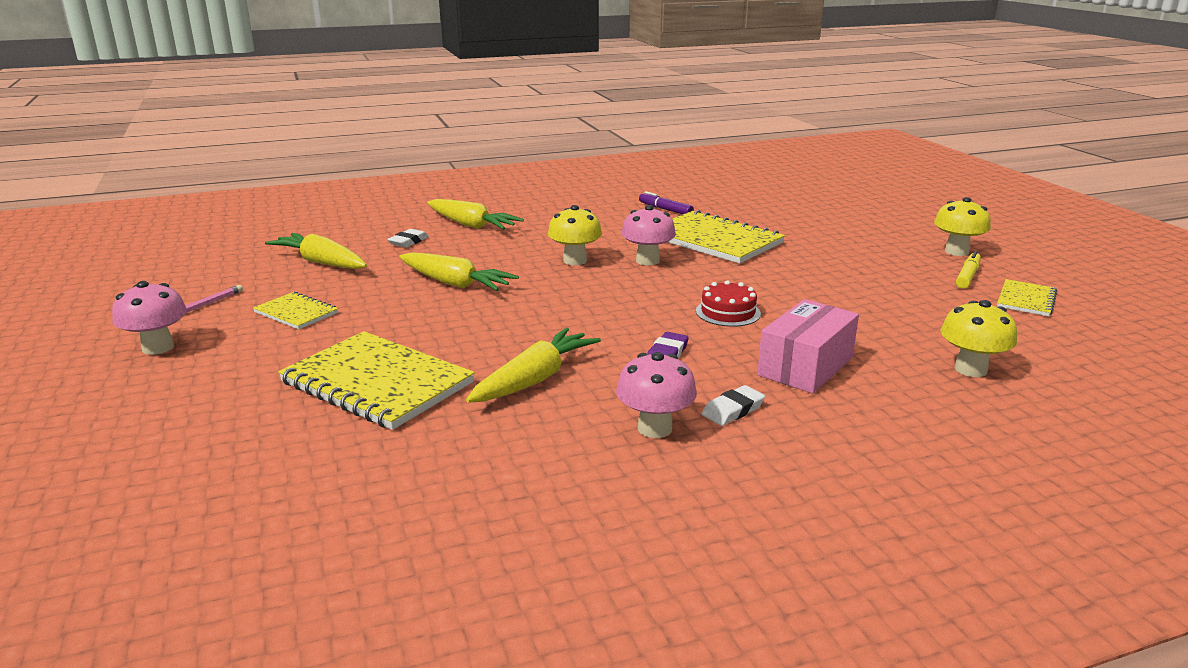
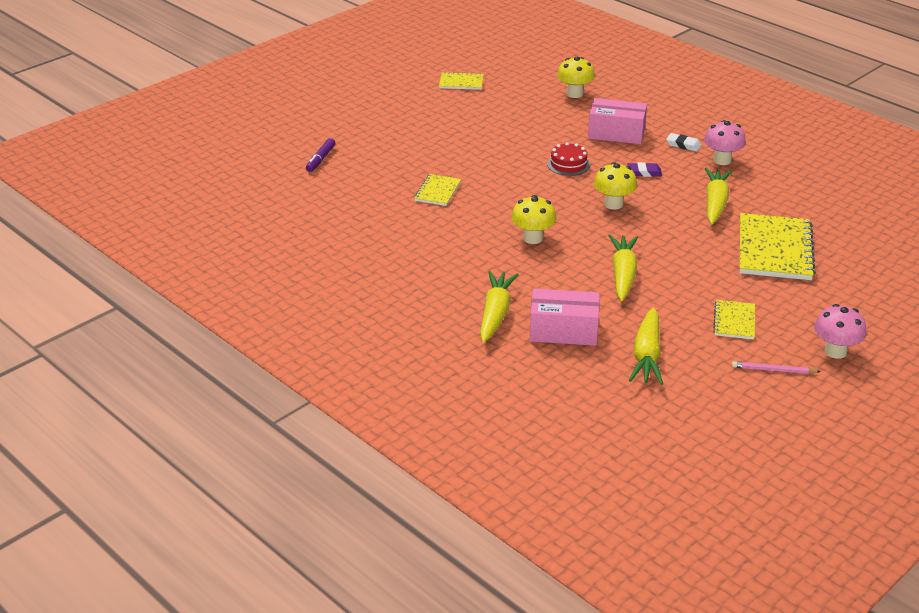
camera: 115 degrees left, 10 degrees up
(408, 242) = (563, 331): white eraser -> pink box
(534, 379) = (715, 203): yellow carrot -> yellow carrot turned 90 degrees clockwise
(647, 261) = (506, 209): pink mushroom -> none
(665, 209) = (375, 227): purple marker -> purple marker (320, 159)
(714, 240) = (437, 191): yellow notebook -> yellow notebook, size x0.51
(956, 251) = (388, 104): yellow mushroom -> yellow mushroom (613, 204)
(967, 276) = (435, 99): yellow marker -> none

